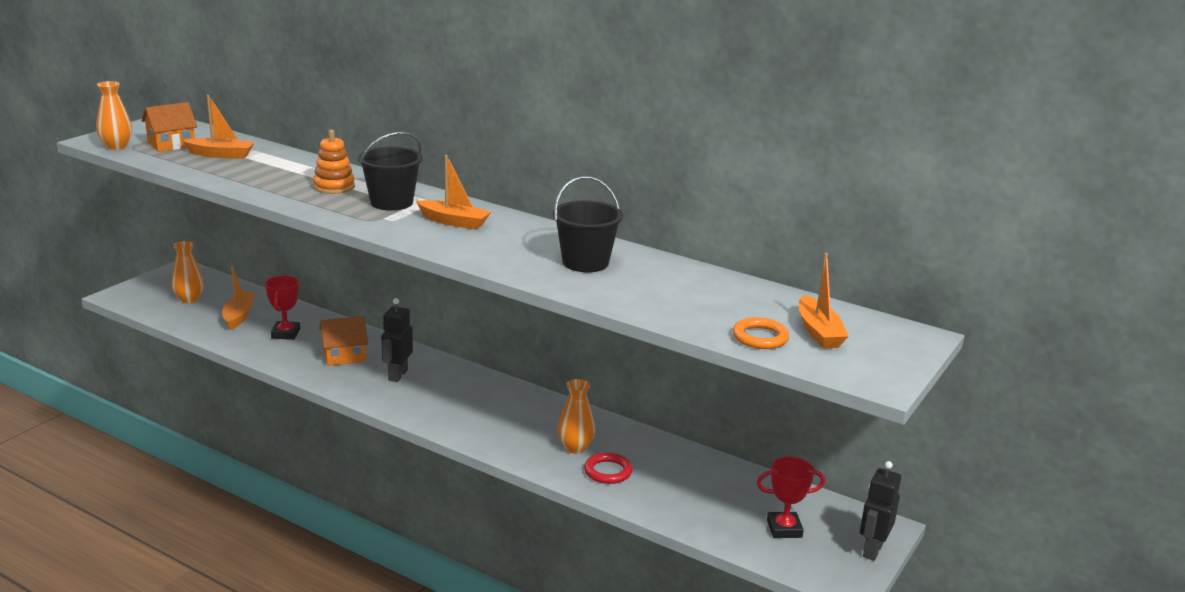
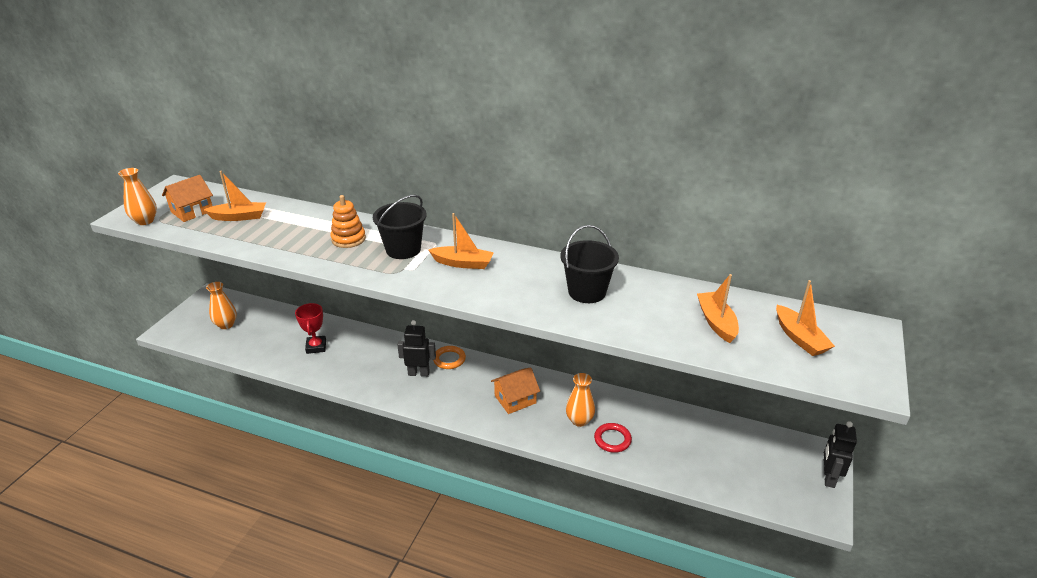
camera: 10 degrees left, 10 degrees up
(239, 316) = (272, 335): orange boat -> orange boat (716, 322)
(344, 355) = (370, 361): orange house -> orange house (515, 399)
(397, 375) = (419, 373): black robot -> black robot turned 90 degrees clockwise
(760, 337) = (760, 353): orange ring -> orange ring (449, 359)
(784, 529) = (760, 470): red trophy -> none

